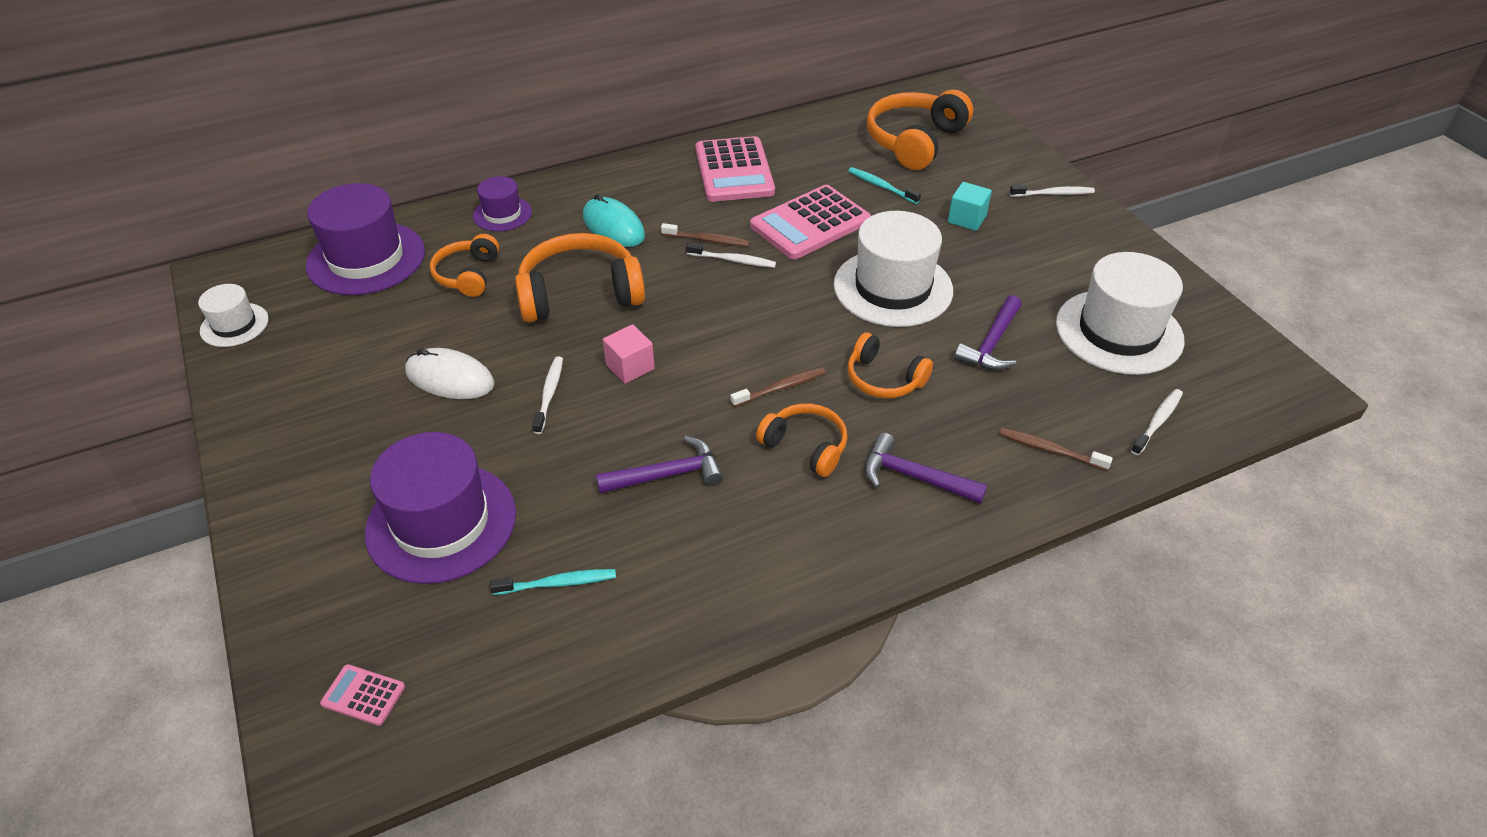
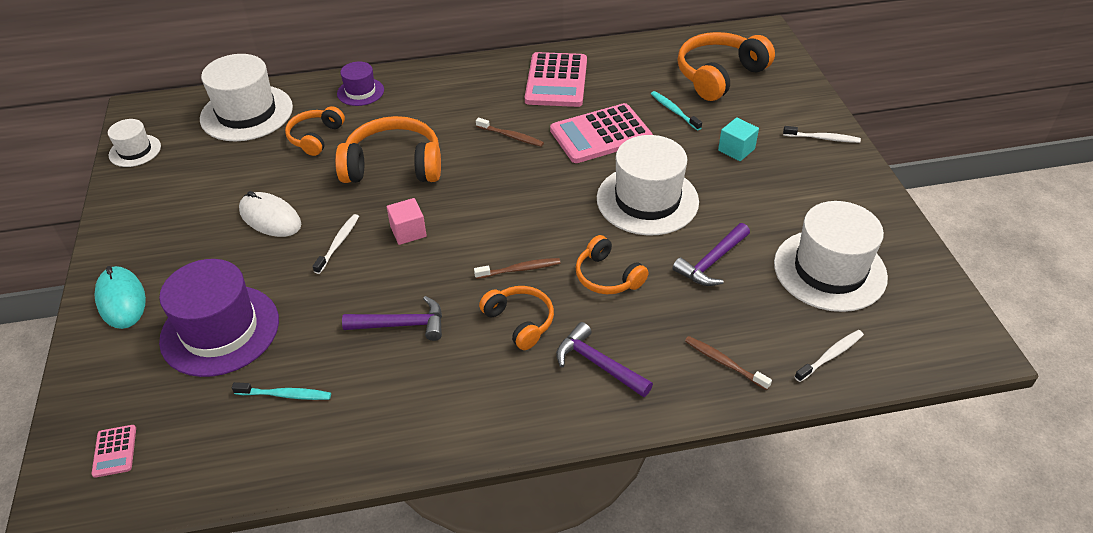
camera: 15 degrees right, 0 degrees up
(363, 695) = (115, 451): pink calculator -> pink calculator turned 135 degrees counterclockwise
(366, 258) = (246, 113): purple hat -> white hat
(613, 226) = (441, 114): turquoise mouse -> turquoise mouse (121, 300)
(733, 260) = (525, 156): white toothbrush -> none

